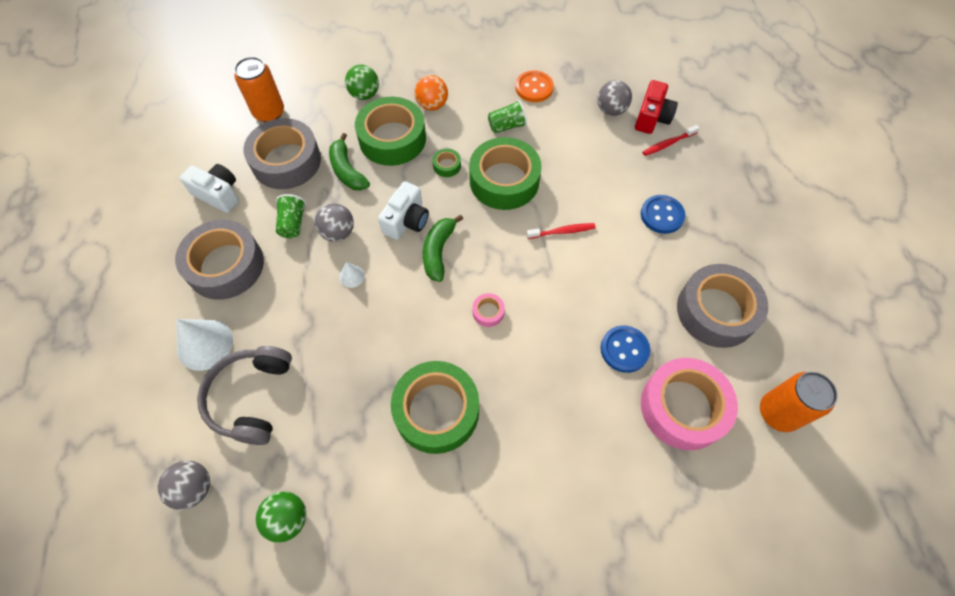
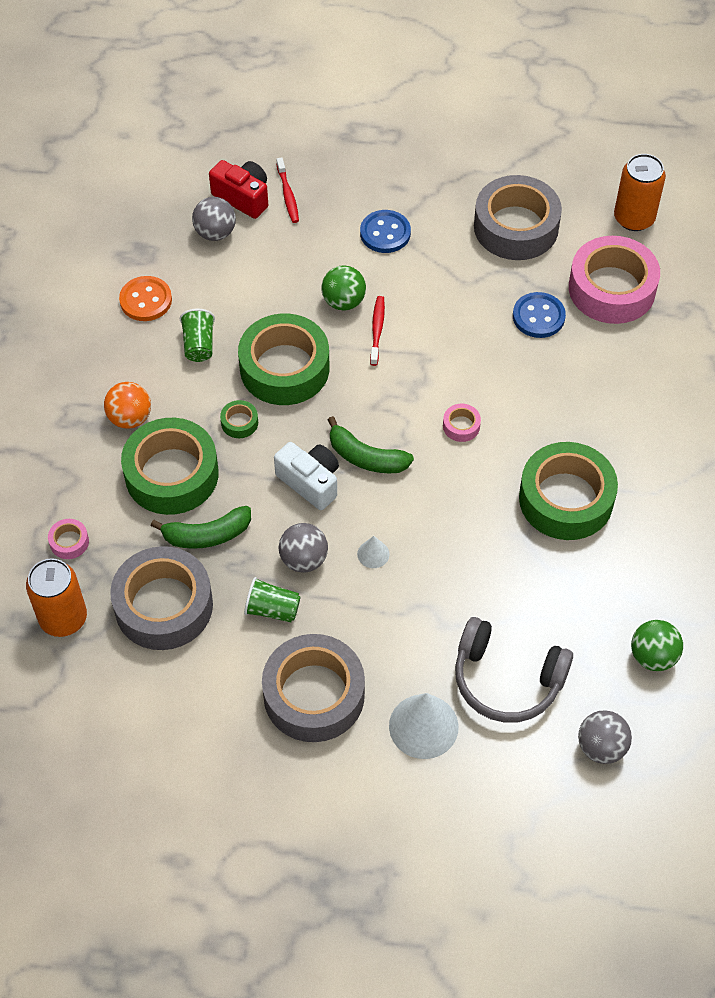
camera: 75 degrees left, 5 degrees down
(218, 194) = (193, 695): white camera -> none
(326, 100) = (69, 542): none -> pink tape
(364, 95) = (78, 494): green ball -> green ball (343, 301)

